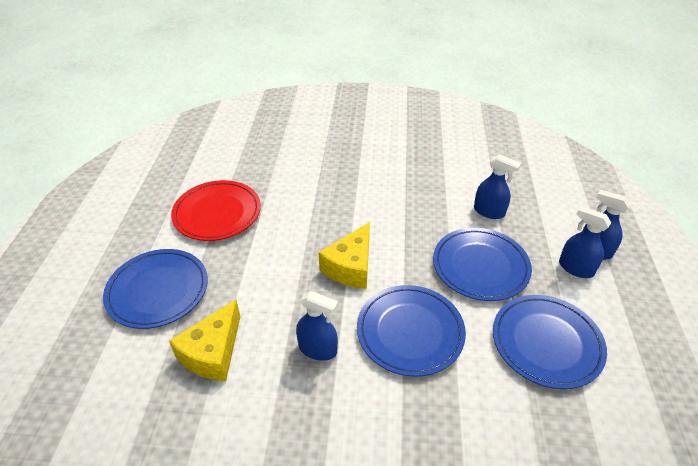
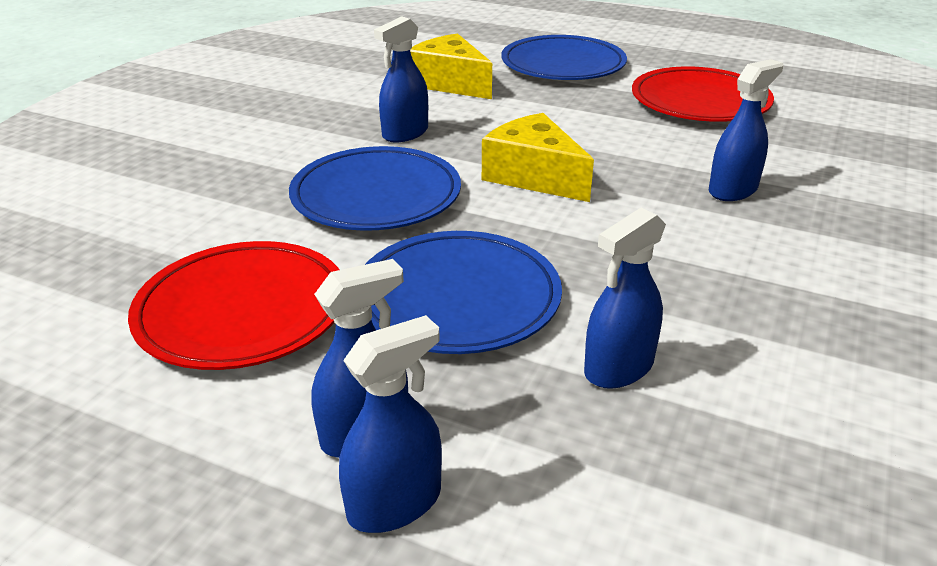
camera: 110 degrees right, 10 degrees down
(331, 193) = (733, 190): none -> blue spray bottle
(546, 343) = (242, 311): blue plate -> red plate

